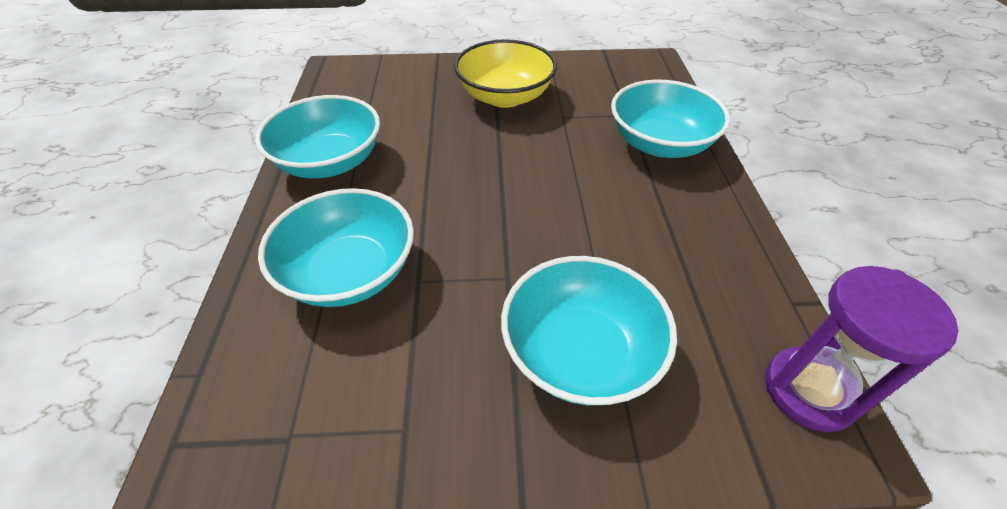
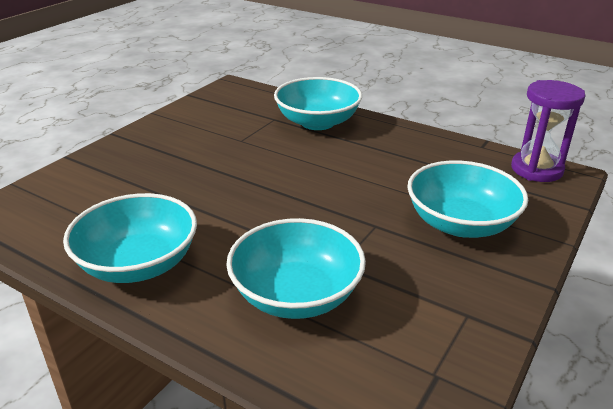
camera: 55 degrees left, 15 degrees down
(505, 96) = (181, 151): yellow bowl -> none

